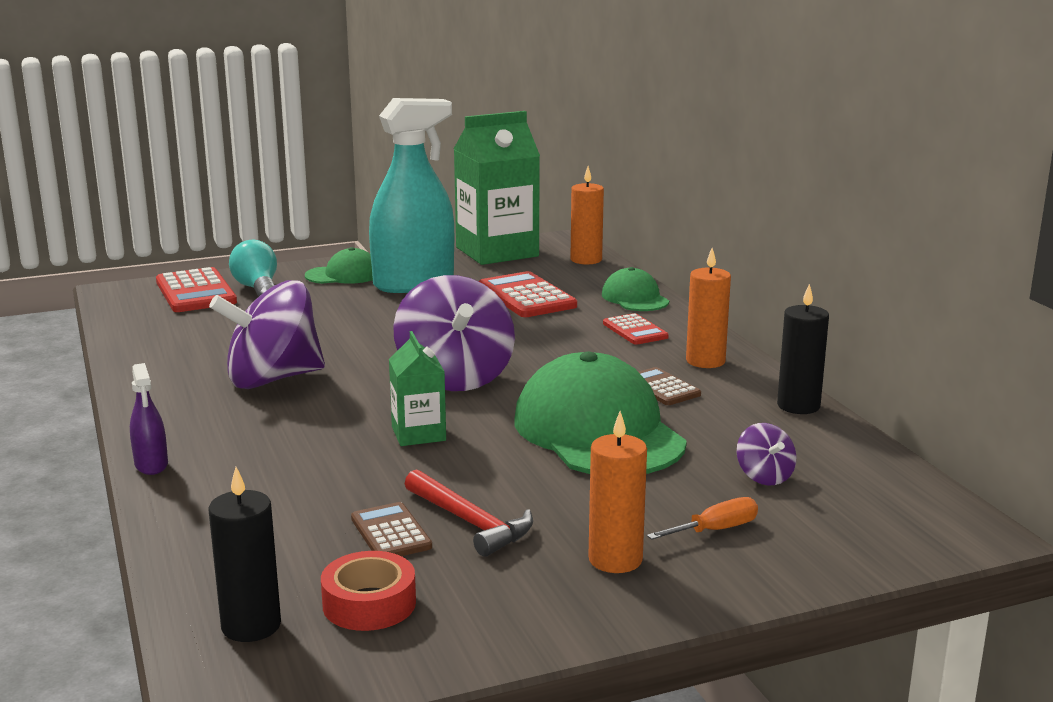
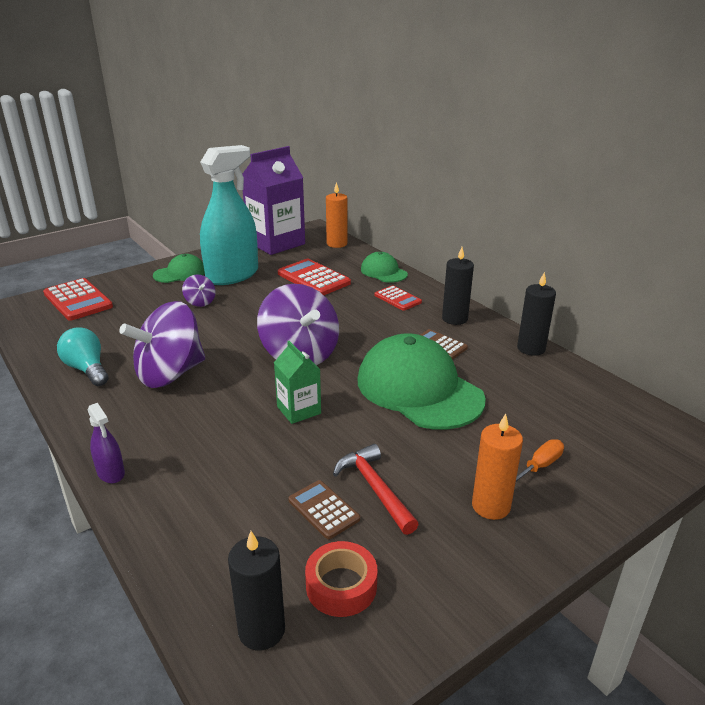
camera: 15 degrees left, 10 degrees up
(257, 289) = (123, 292): turquoise light bulb -> turquoise light bulb (87, 369)
(470, 522) = (375, 489): red hammer -> red hammer turned 150 degrees counterclockwise
(497, 252) = (276, 243): green carton -> purple carton
(705, 361) = (454, 319): orange candle -> black candle
(764, 476) = (544, 412): purple spinning top -> purple spinning top (200, 302)

